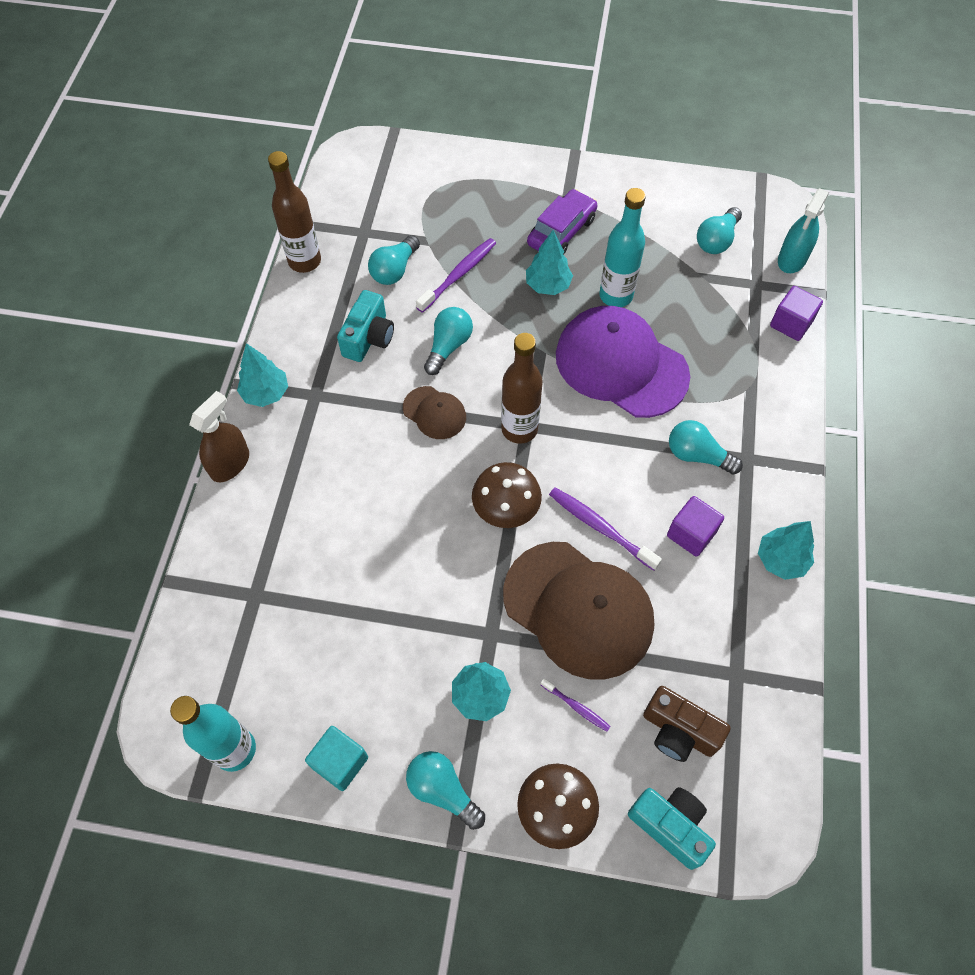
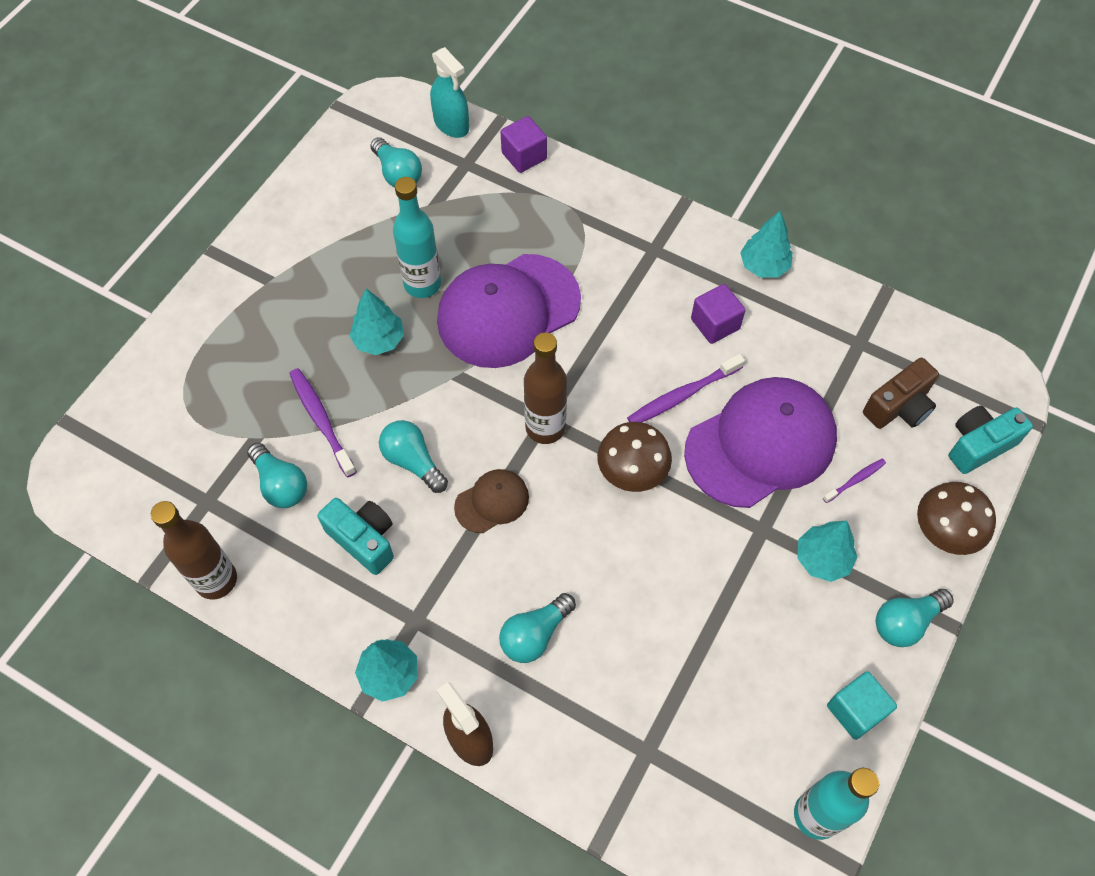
camera: 70 degrees left, 0 degrees up
(561, 231) = (314, 302): purple car -> none
(578, 609) = (761, 444): brown cap -> purple cap
(697, 455) = (636, 287): turquoise light bulb -> turquoise light bulb (535, 635)

